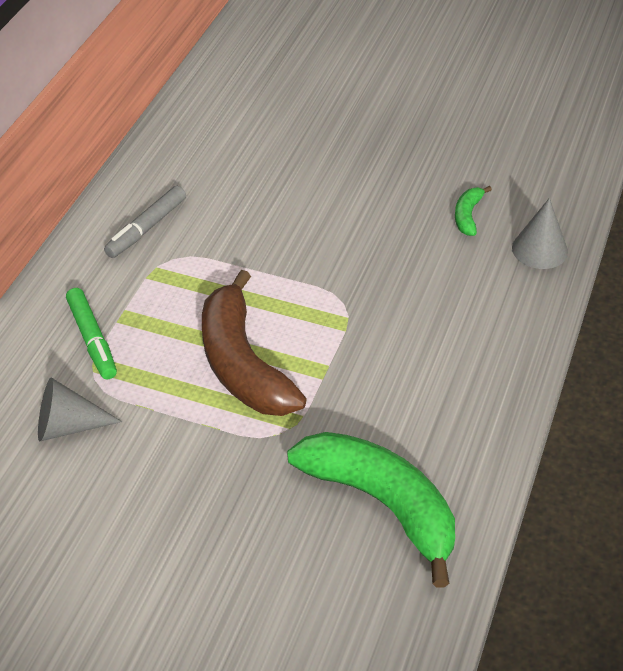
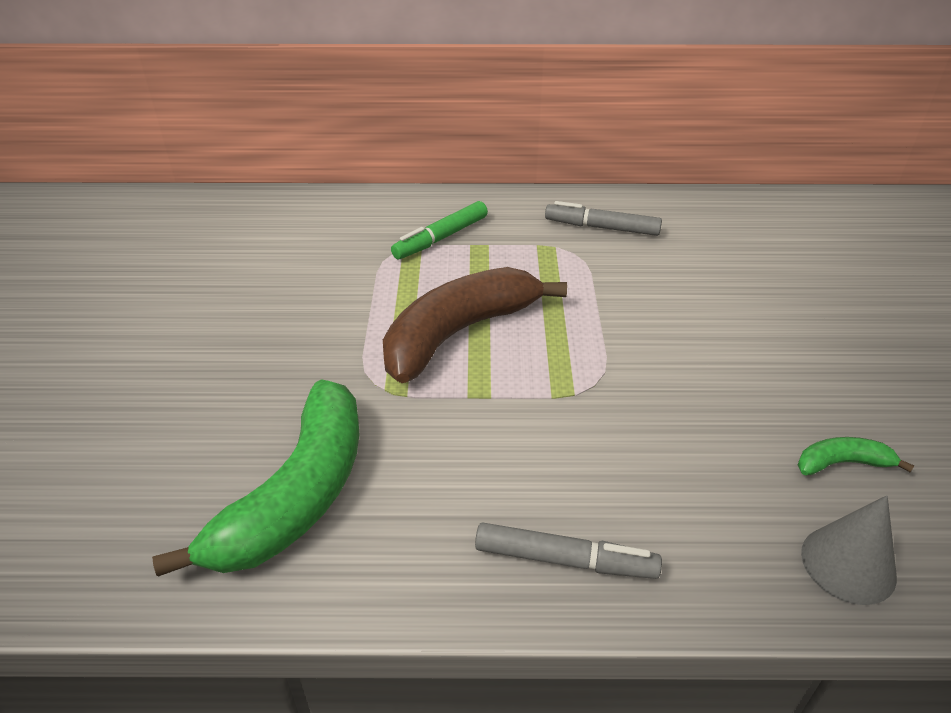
camera: 70 degrees right, 5 degrees down
(68, 426) = (333, 254): grey cone -> none
(493, 371) = (565, 560): none -> grey marker

